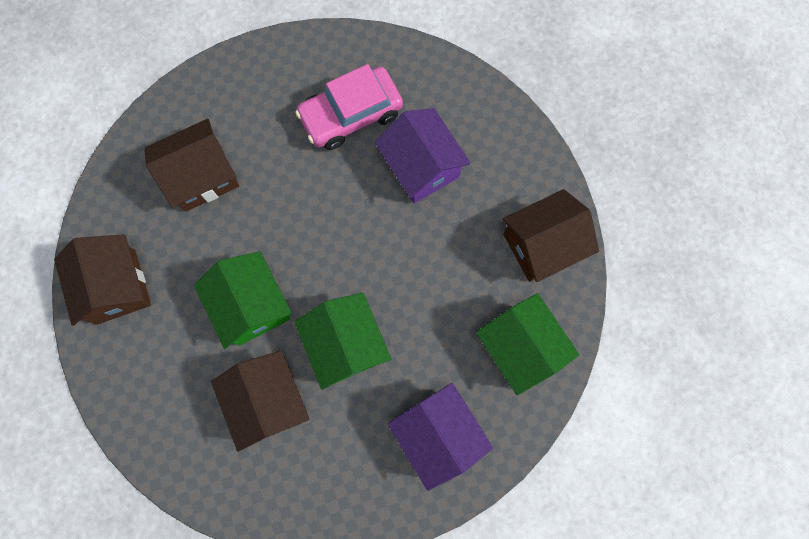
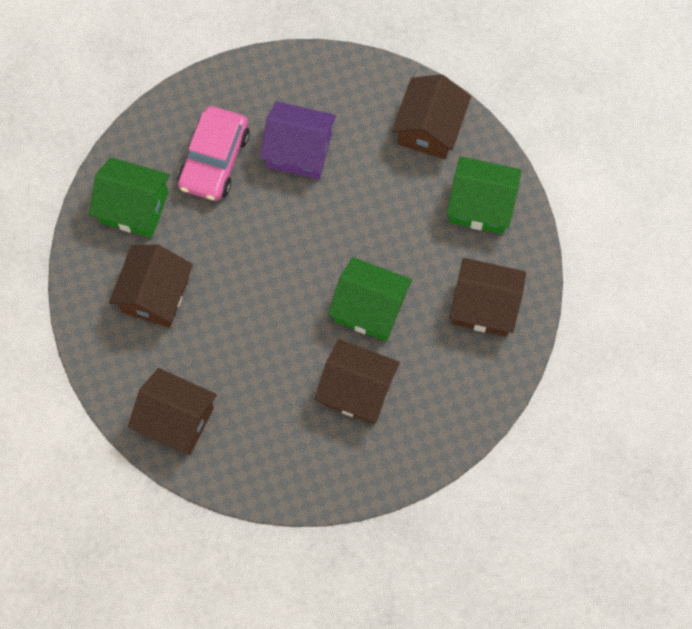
camera: 45 degrees left, 5 degrees down
(251, 305) = (281, 343): green house -> green house (134, 207)
(437, 434) = (484, 306): purple house -> brown house

